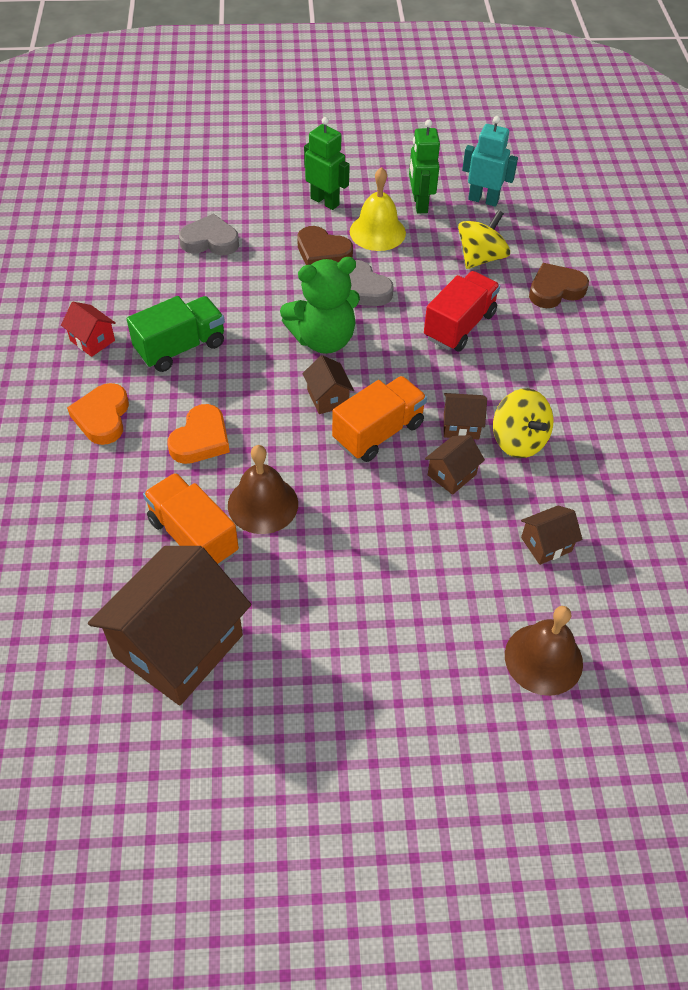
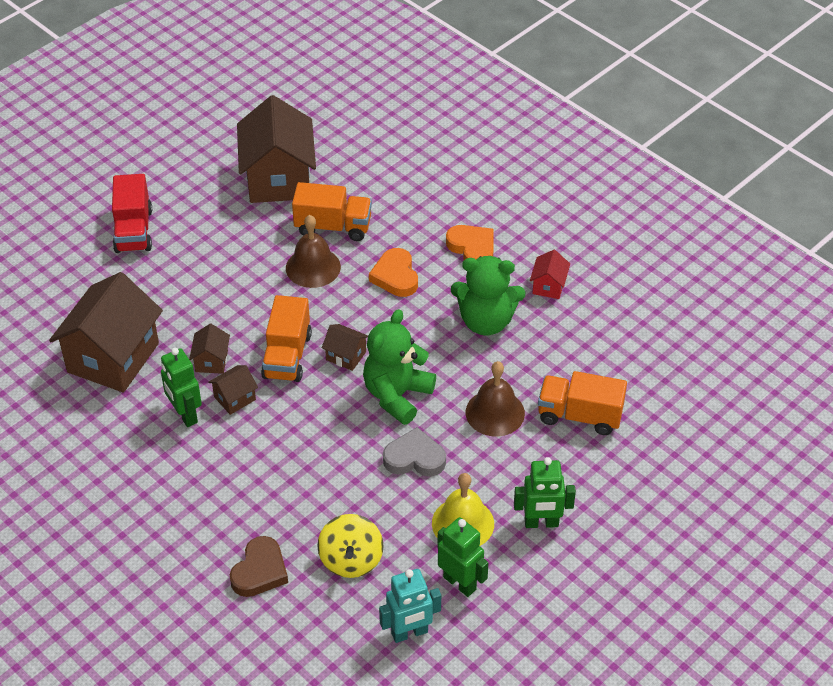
camera: 140 degrees right, 5 degrees down
(92, 340) = (548, 286): red house -> red house turned 75 degrees counterclockwise
(180, 347) = (486, 321): green truck -> green teddy bear
(210, 241) = (579, 415): grey heart -> orange truck
(322, 252) = (483, 469): brown heart -> none
(459, 326) = (308, 478): red truck -> red truck (134, 231)
(518, 440) = (185, 415): yellow spinning top -> green robot
(543, 659) = (68, 295): brown bell -> brown bell (495, 412)
(546, 544) = (113, 358): brown house -> brown house, size x2.30

